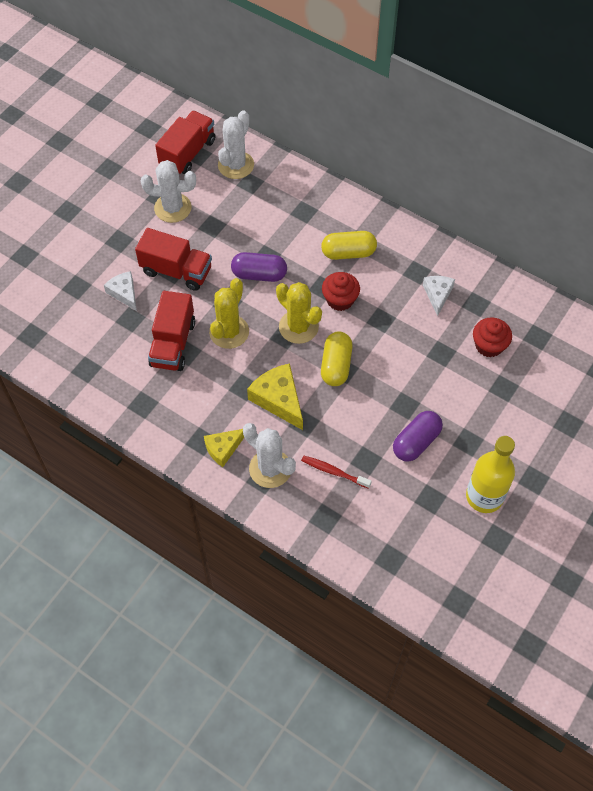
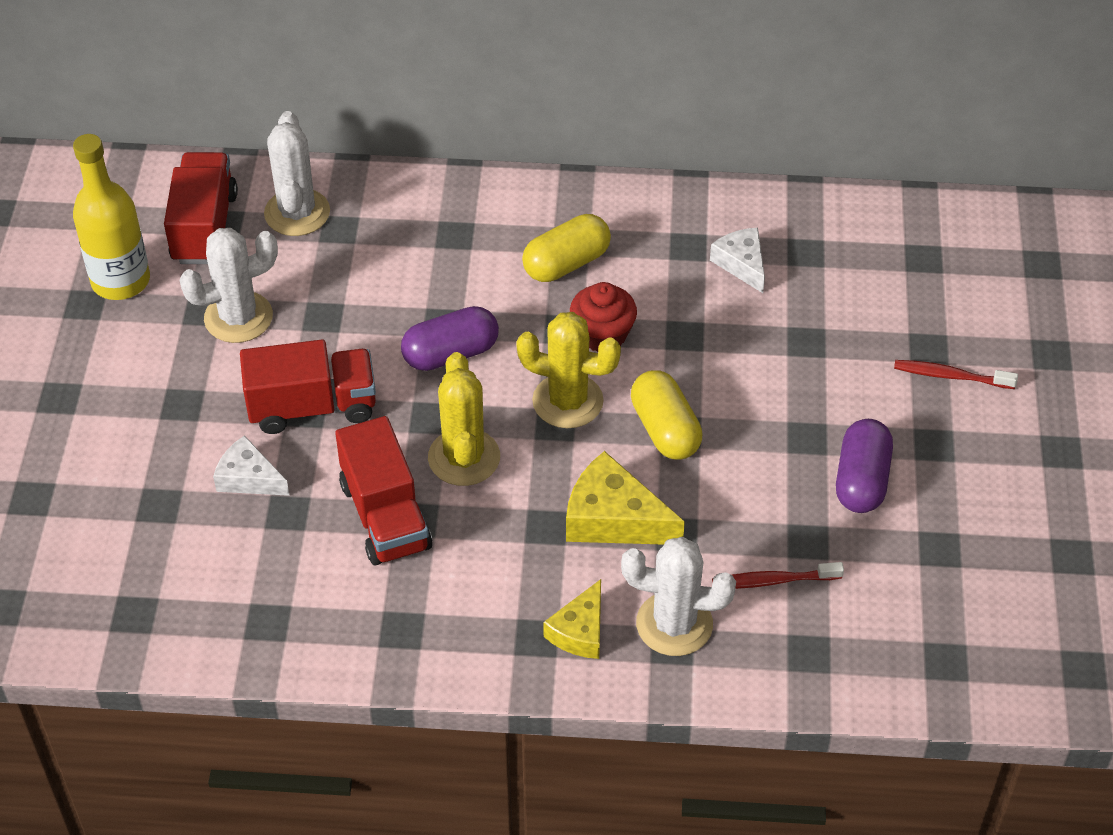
camera: 30 degrees left, 10 degrees down
(484, 496) = (1011, 507): yellow bottle -> yellow bottle (121, 281)
(489, 345) = (865, 300): red cupcake -> none
(504, 409) = (951, 376): none -> red toothbrush

